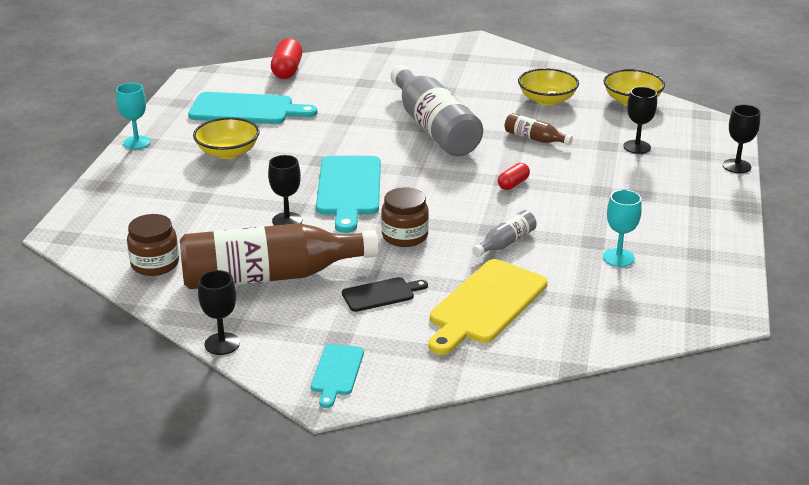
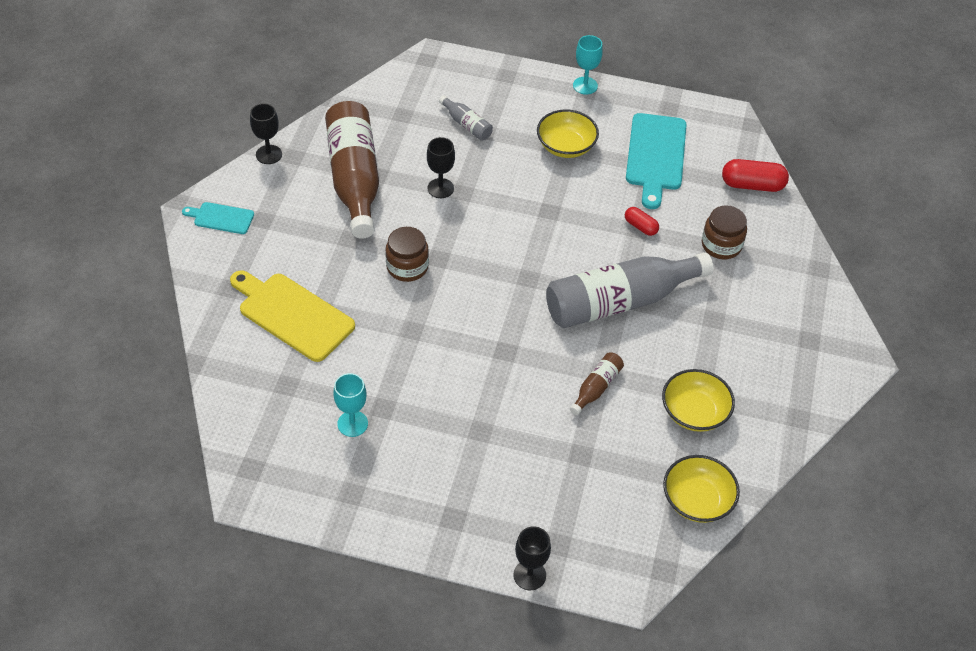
camera: 90 degrees right, 20 degrees up
(155, 264) = (381, 112): brown jar -> brown jar (721, 245)
(349, 189) = (493, 230): turquoise cutting board -> none
(381, 294) = (318, 247): black cutting board -> none
(505, 243) = (388, 339): grey bottle -> grey bottle (466, 125)
(513, 184) = (497, 357): red capsule -> red capsule (640, 226)
(637, 147) = (577, 482): black goblet -> none

